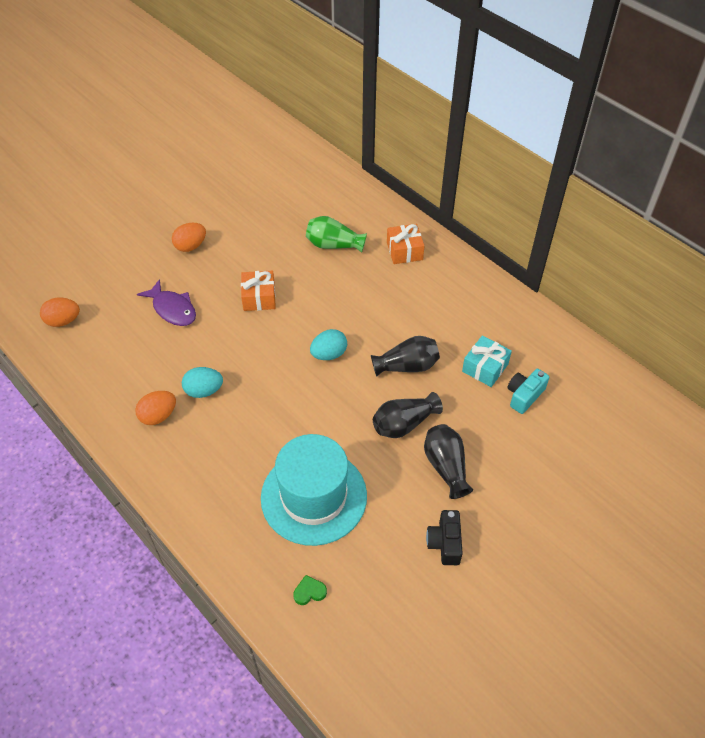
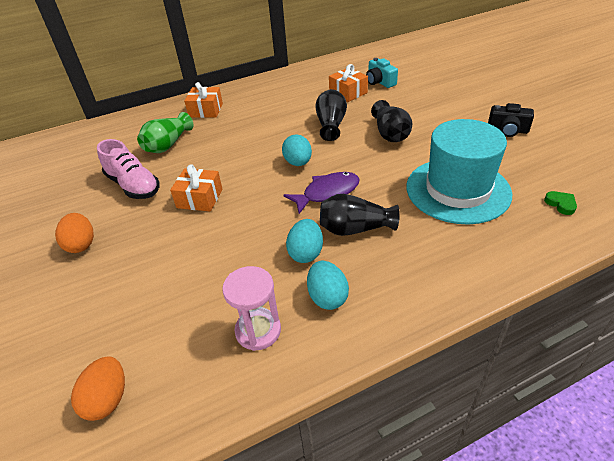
camera: 70 degrees left, 10 degrees down
(122, 381) = (258, 331): none -> pink hourglass
(158, 416) = (327, 297): orange egg -> turquoise egg
(172, 309) = (169, 270): purple fish -> purple fish (327, 193)
(267, 246) = (133, 185): none -> pink shoe
(309, 592) = (561, 204): green heart -> green heart turned 150 degrees clockwise
(446, 467) = (436, 120): black vase -> black vase (355, 229)
(485, 368) = (348, 93): turquoise gift -> orange gift

